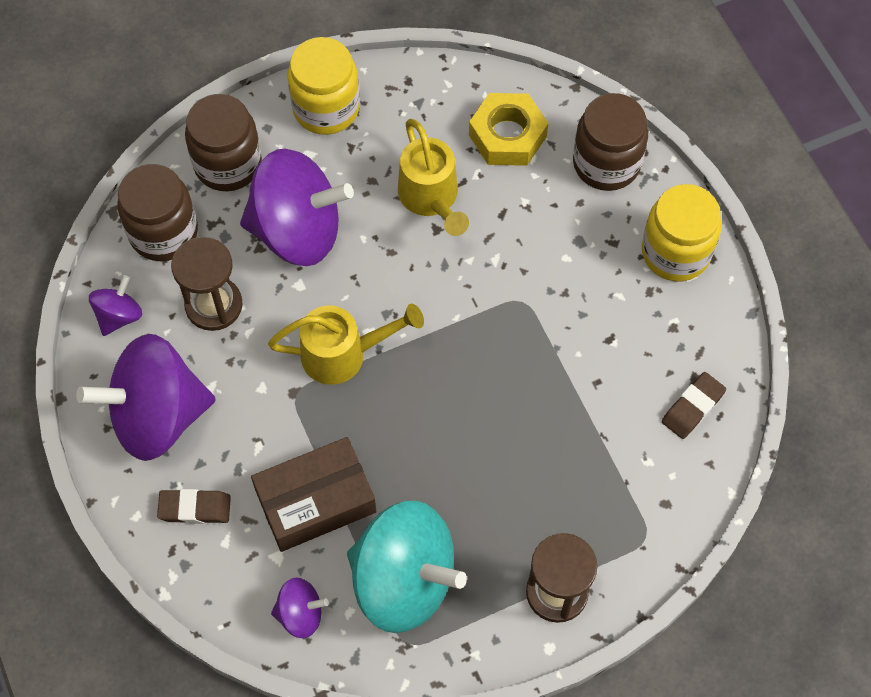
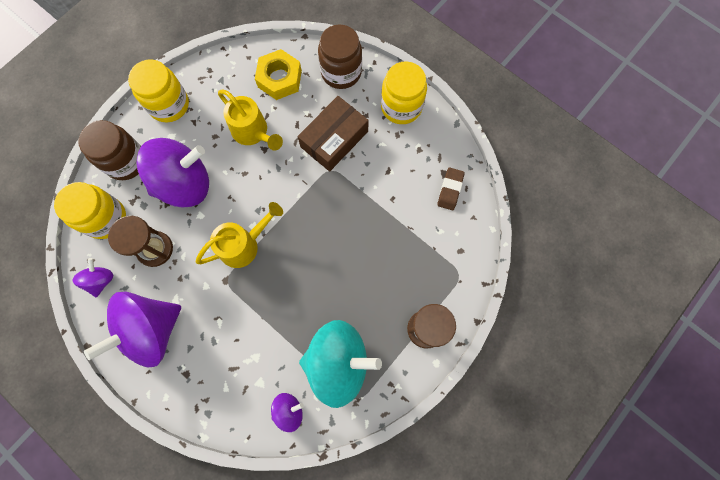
camera: 25 degrees left, 10 degrees up
(163, 232) = (105, 218): brown jar -> yellow jar
(195, 508) = (198, 376): brown eraser -> none
(315, 501) = (267, 339): brown box -> brown box (334, 139)

